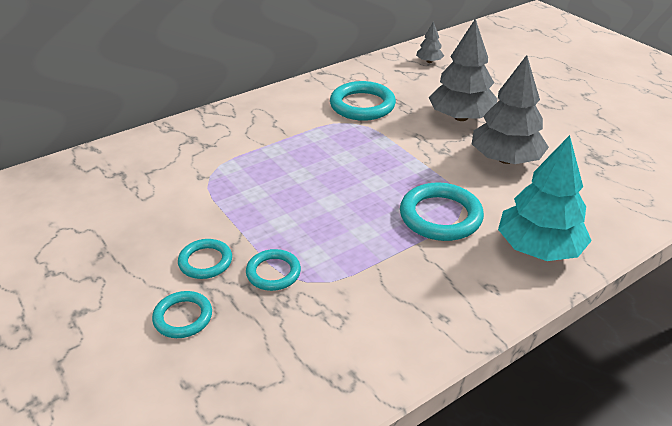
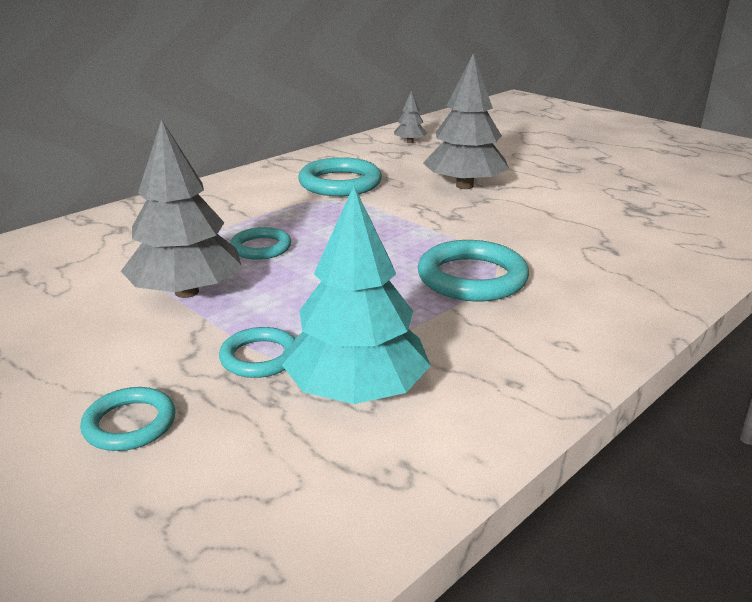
camera: 10 degrees left, 10 degrees down
(205, 261) = (156, 354): turquoise ring -> turquoise ring (261, 248)
(505, 159) = (532, 218): grey tree -> grey tree (187, 292)
(538, 248) = (608, 298): turquoise tree -> turquoise tree (357, 390)

